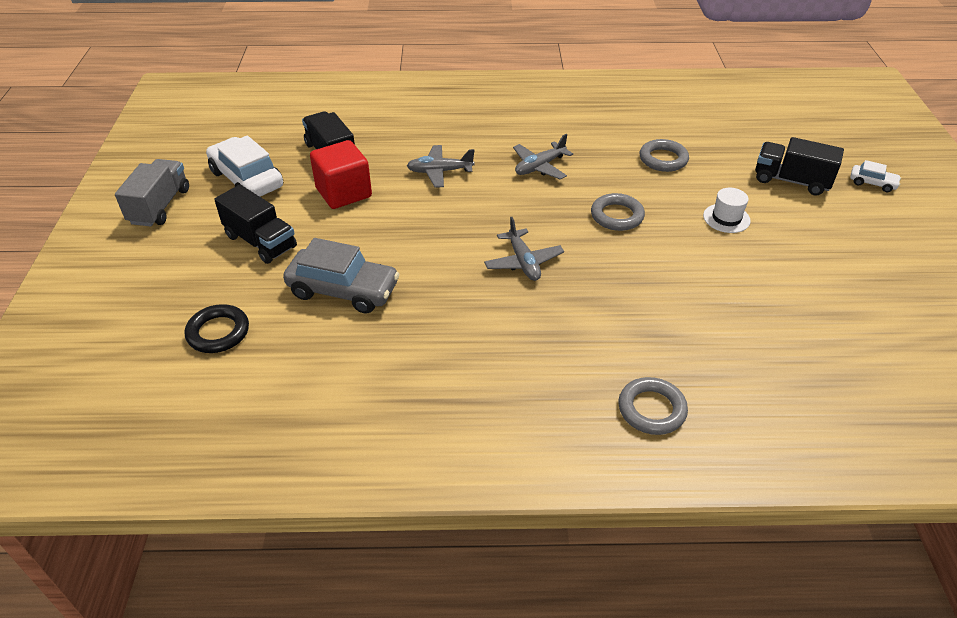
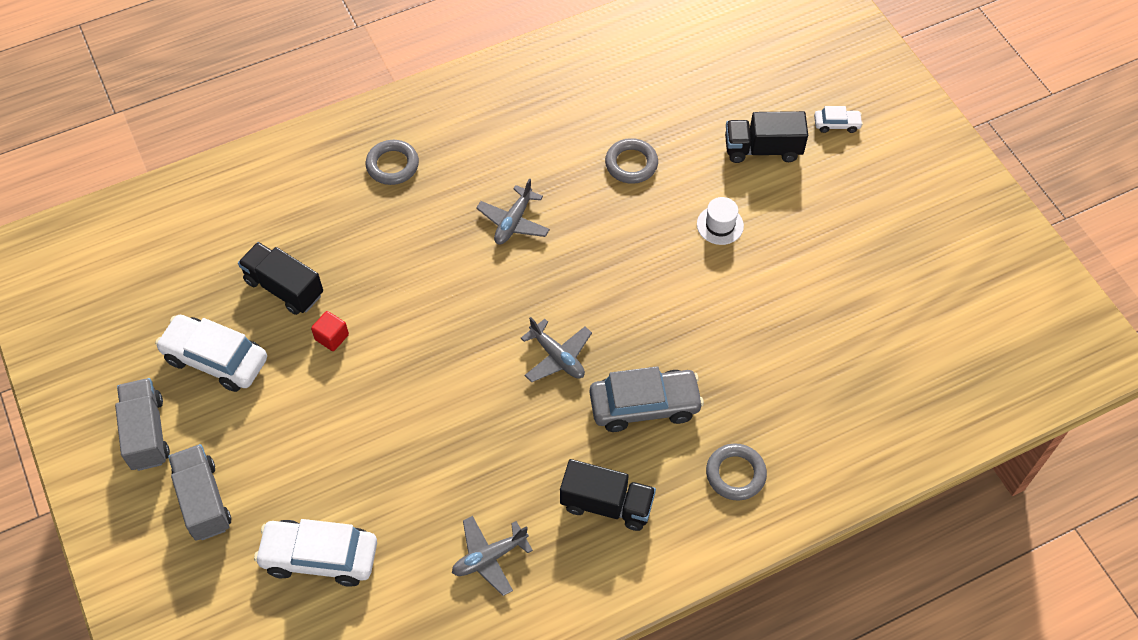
camera: 25 degrees left, 15 degrees up
(162, 261) = (203, 500): none -> grey truck
(218, 332) = (319, 557): black ring -> white car
(260, 242) = (287, 435): black truck -> black truck (607, 504)
(343, 290) = (407, 460): grey car -> grey car (644, 405)
(344, 193) = (332, 337): red cube -> red cube, size x0.51
(440, 172) = (415, 268): grey plane -> grey plane (489, 557)
(617, 216) = (618, 262): grey ring -> grey ring (392, 165)

